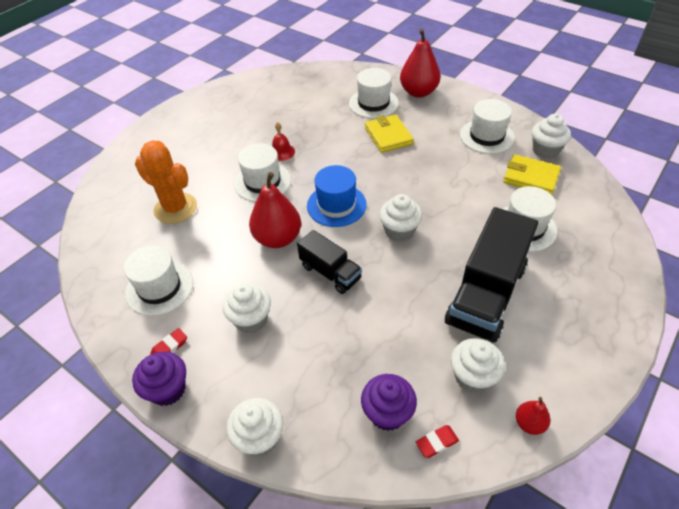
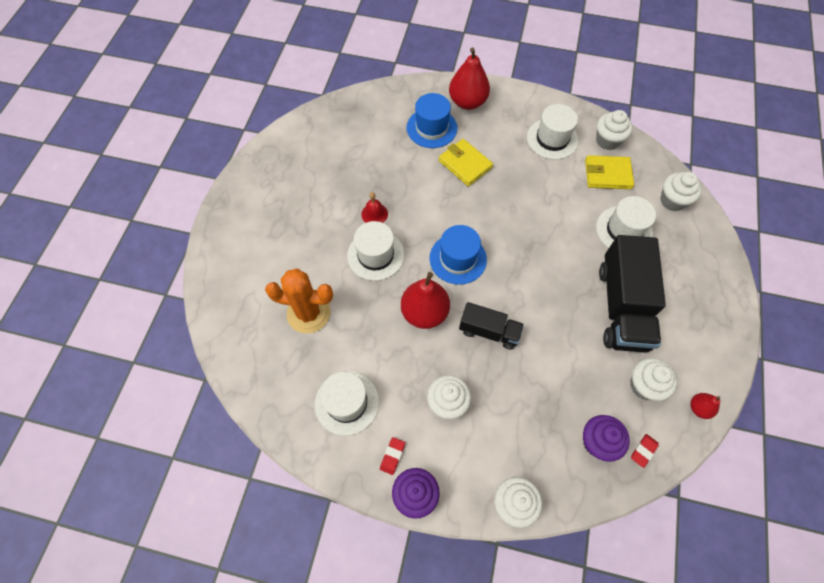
camera: 25 degrees left, 15 degrees up
(373, 103) = (431, 128): white hat -> blue hat
(399, 231) = (525, 268): white cupcake -> white cupcake (672, 201)

